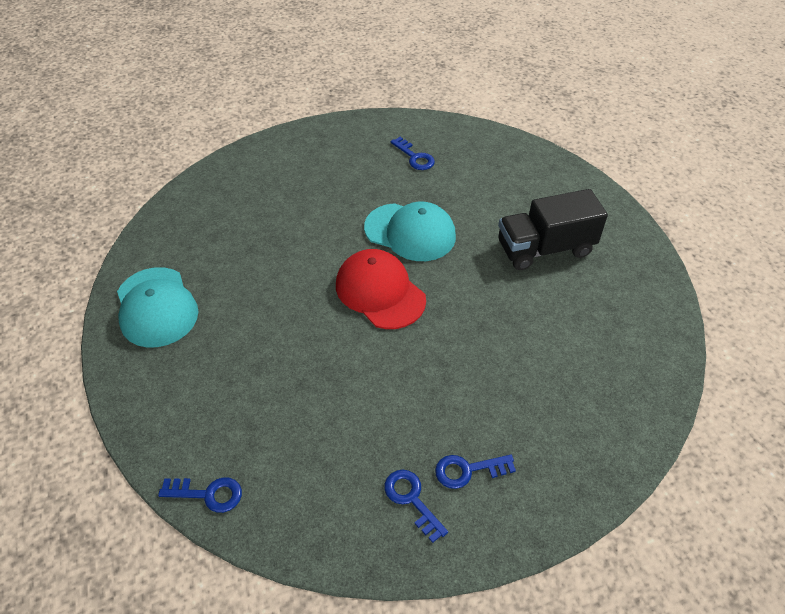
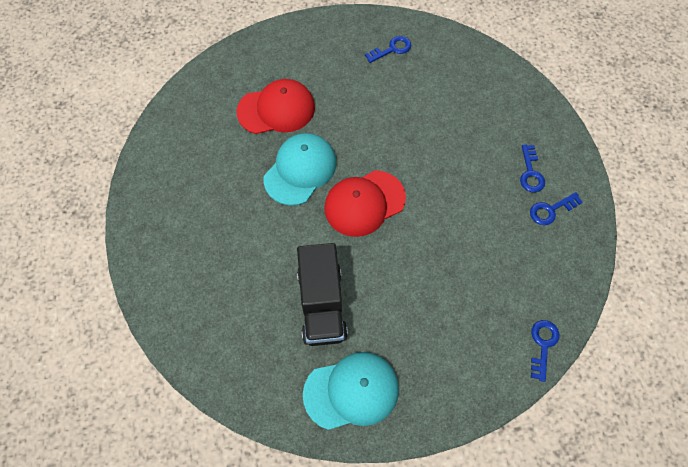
camera: 80 degrees left, 15 degrees up
(414, 157) = (202, 150): blue key -> blue key (392, 49)
(484, 202) = (276, 109): none -> red cap
(545, 249) = (339, 81): black truck -> black truck (322, 304)

